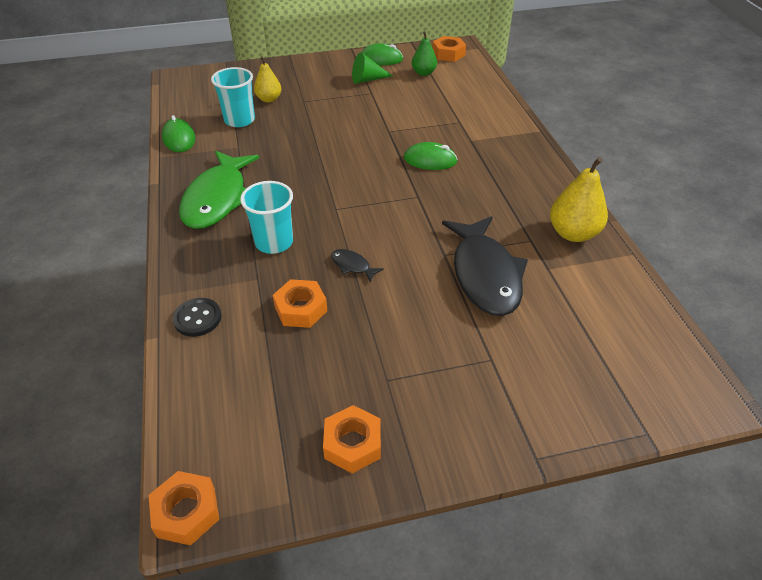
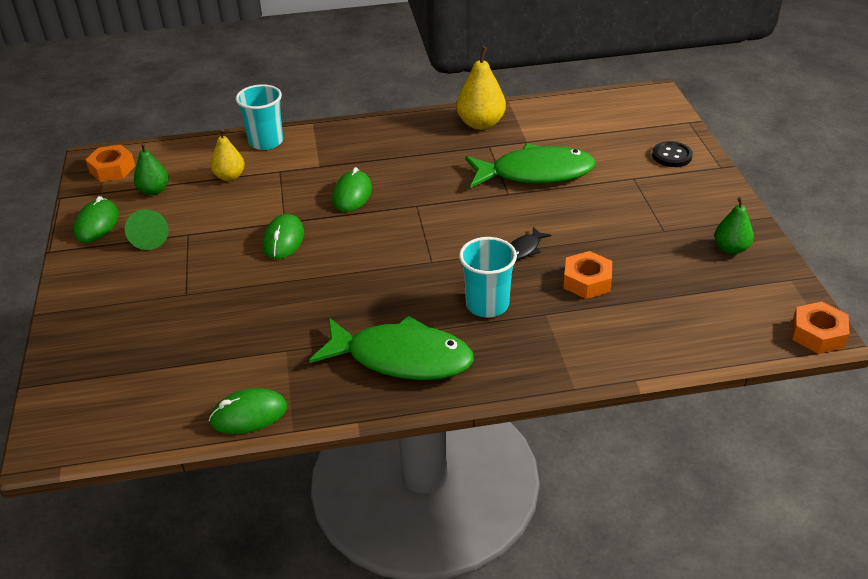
camera: 85 degrees left, 5 degrees down
(197, 318) = (606, 352): black button -> black button (671, 156)
(239, 120) = (217, 354): turquoise cup -> turquoise cup (266, 142)
(269, 99) = (168, 328): yellow pear -> yellow pear (230, 177)
(352, 444) = (731, 248): orange nut -> green pear
(365, 133) = (283, 240): none -> green mouse
(485, 275) = (535, 173): black fish -> green fish

